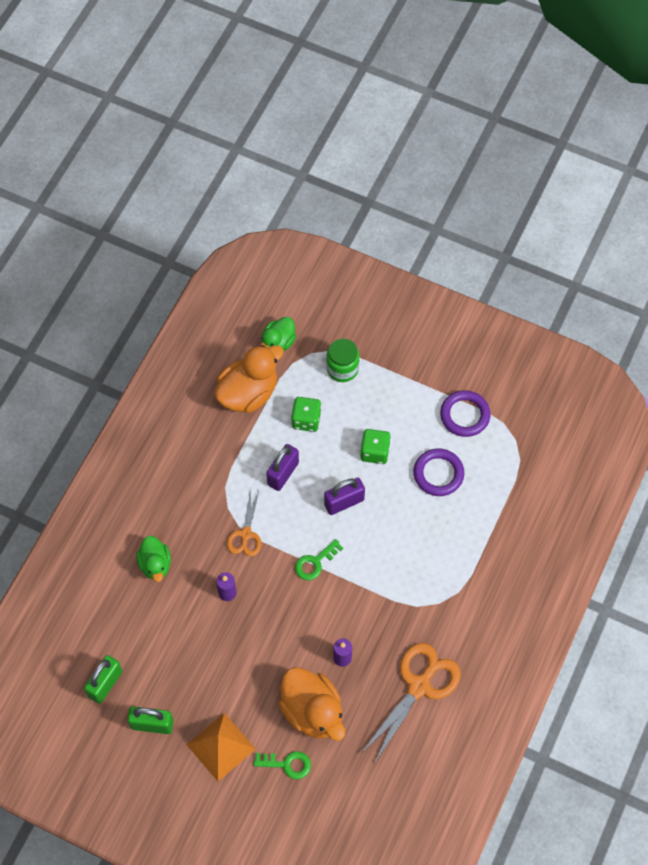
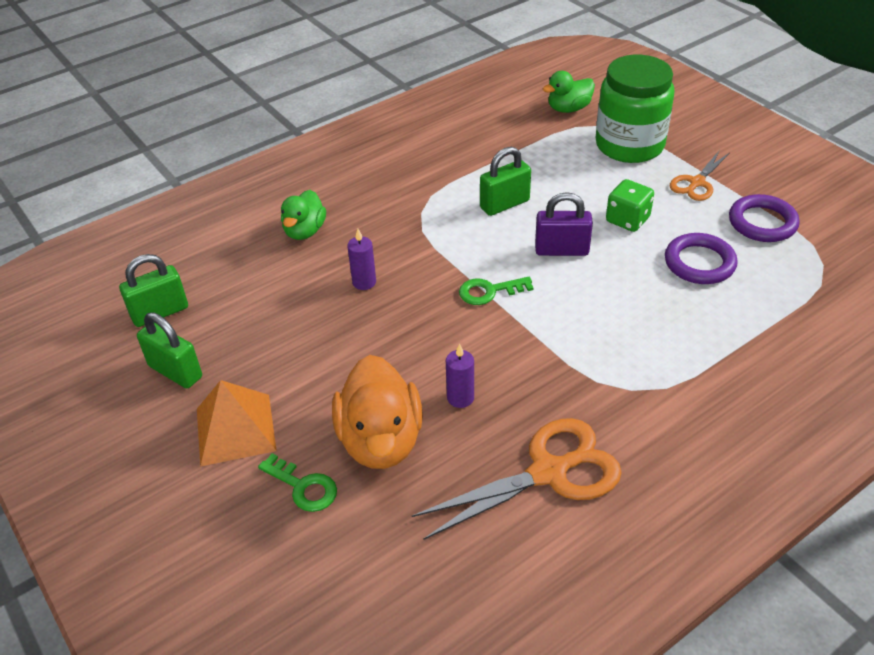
camera: 30 degrees right, 20 degrees down
(246, 534) = (425, 240): orange scissors -> orange scissors (697, 183)
(248, 393) = (510, 134): orange duck -> none
(283, 473) = (504, 204): purple padlock -> green padlock
(306, 420) = (561, 171): green dice -> none
(342, 368) = (629, 145): green jar -> green jar, size x1.73

